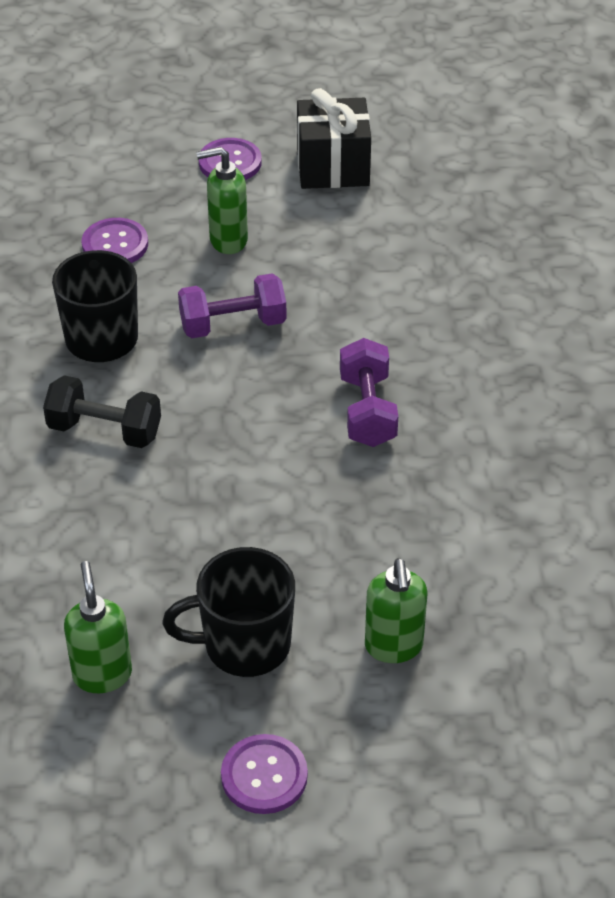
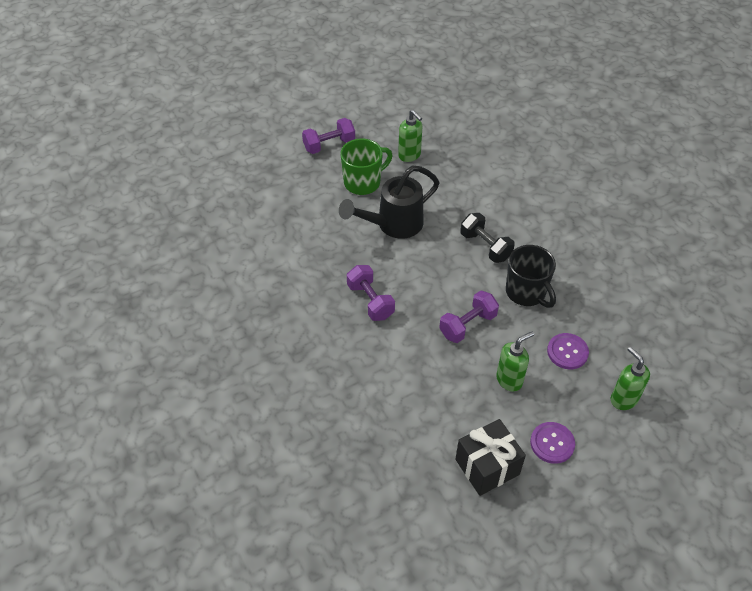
camera: 155 degrees right, 5 degrees up
(105, 430) = (485, 246): black dumbbell -> black dumbbell turned 60 degrees clockwise
(243, 529) = (393, 225): none -> black watering can
(244, 645) = (363, 182): black mug -> green mug
(264, 776) = (329, 145): purple button -> purple dumbbell
(393, 647) = (304, 201): green soap dispenser -> green soap dispenser (623, 399)

